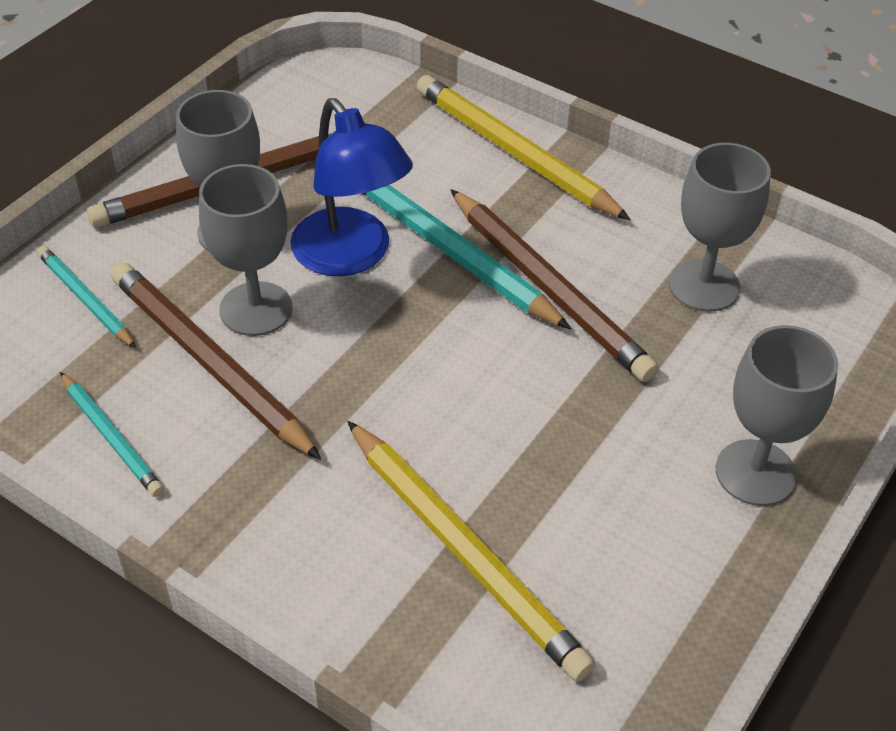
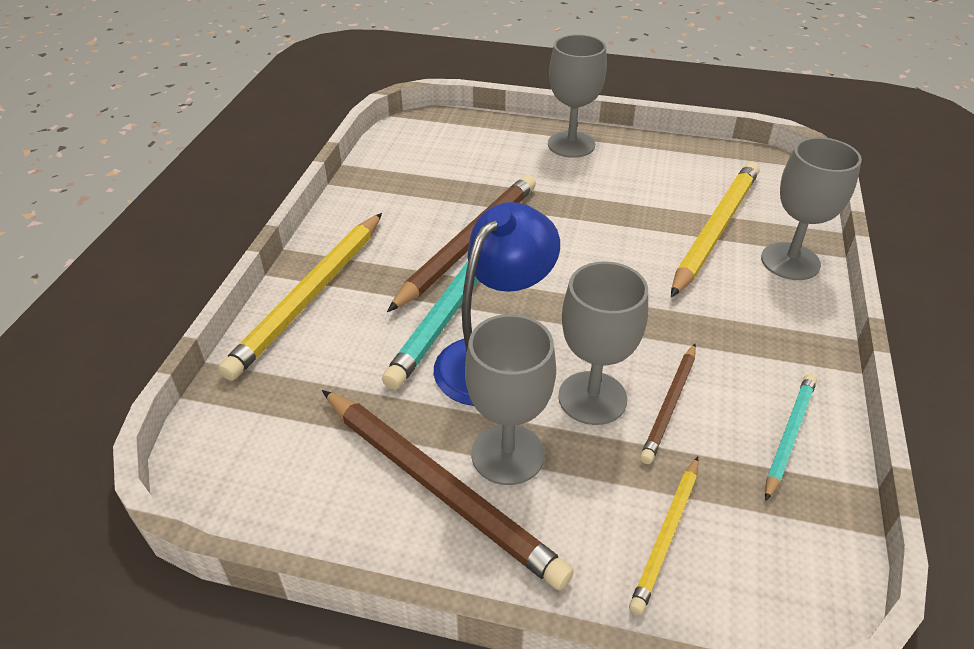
camera: 110 degrees left, 5 degrees down
(85, 299) = (666, 535): turquoise pencil -> yellow pencil
(209, 362) = (670, 405): brown pencil -> brown pencil, size x0.55
(704, 286) = (427, 181): grey goblet -> grey goblet (790, 261)

